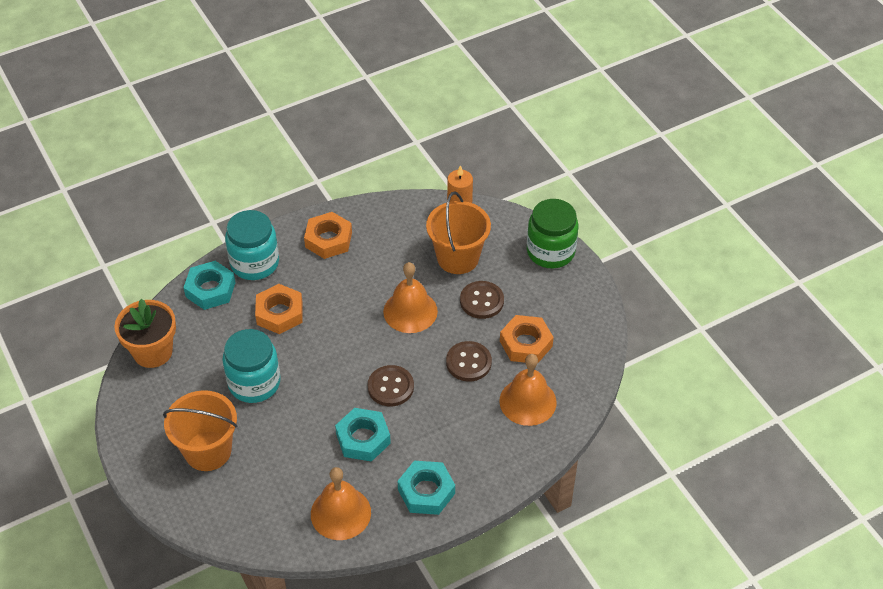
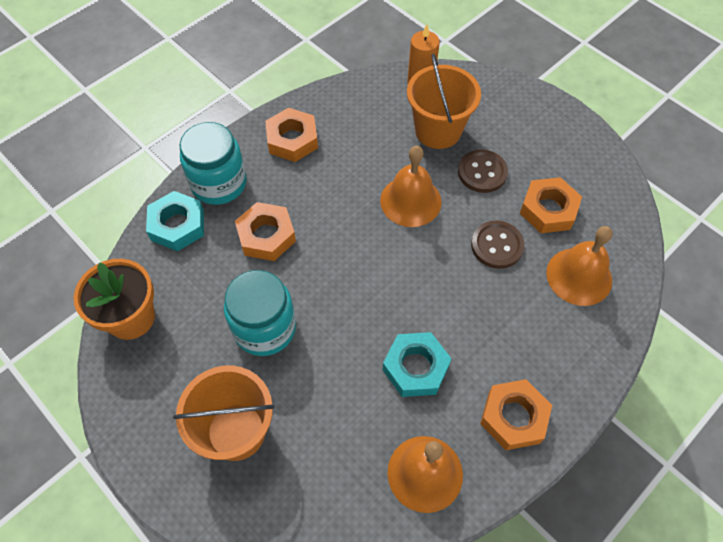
camera: 15 degrees left, 10 degrees up
(390, 387) = (423, 295): brown button -> none
(426, 491) = (513, 417): turquoise nut -> orange nut
(550, 251) = (530, 103): green jar -> none

